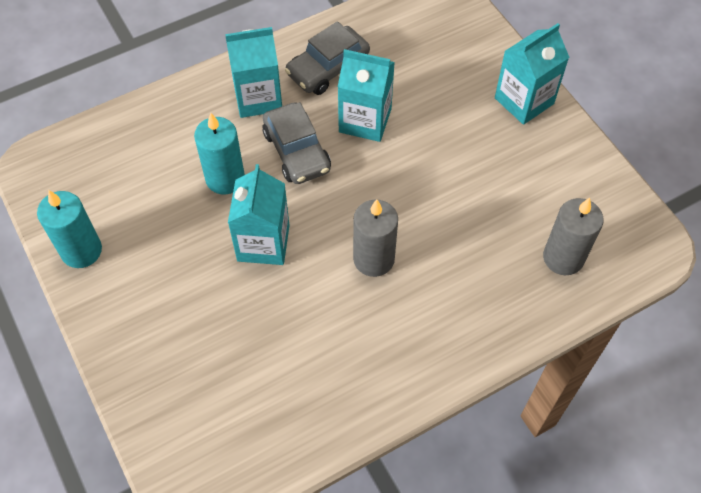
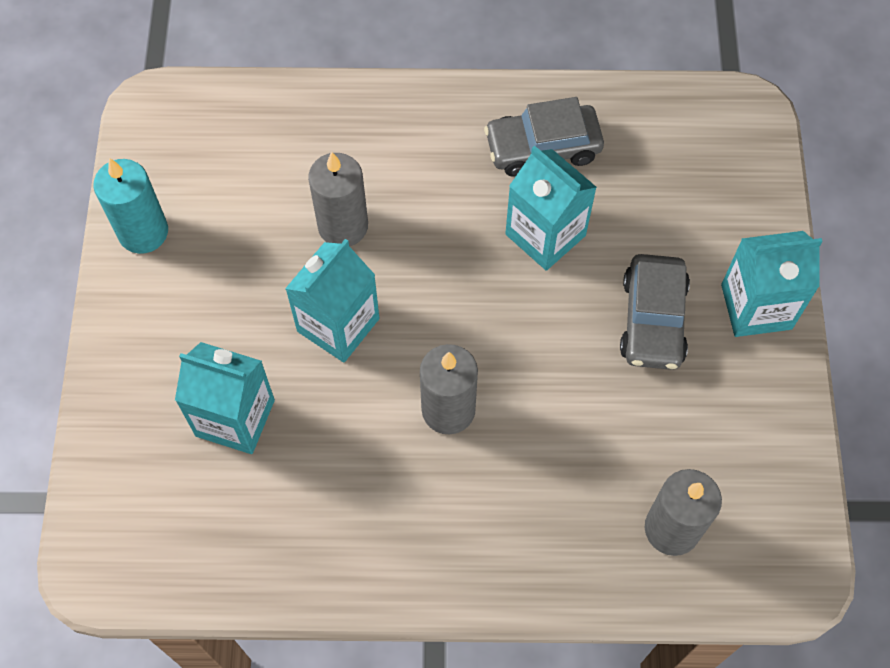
camera: 30 degrees right, 5 degrees up
(225, 178) = (343, 226): turquoise candle -> grey candle
(258, 98) = (439, 145): turquoise carton -> turquoise carton (235, 418)
(297, 151) = (442, 234): grey car -> grey car (653, 320)

